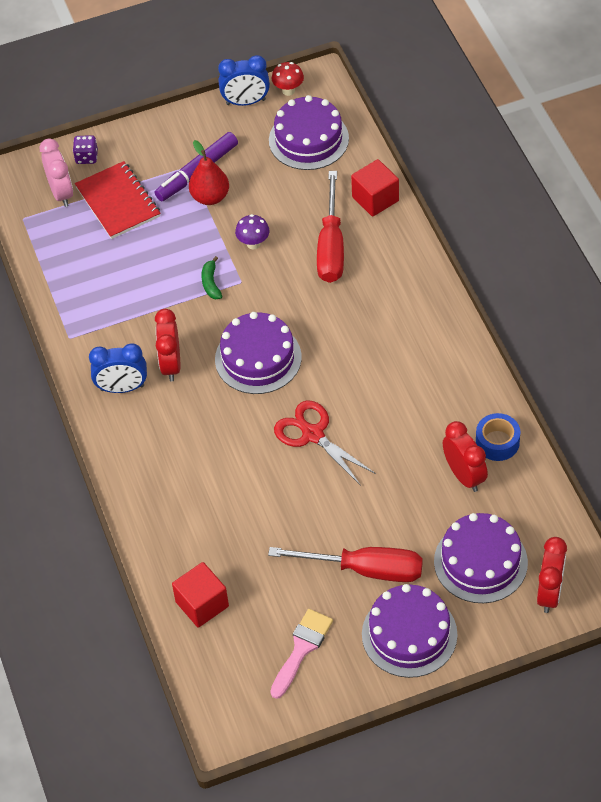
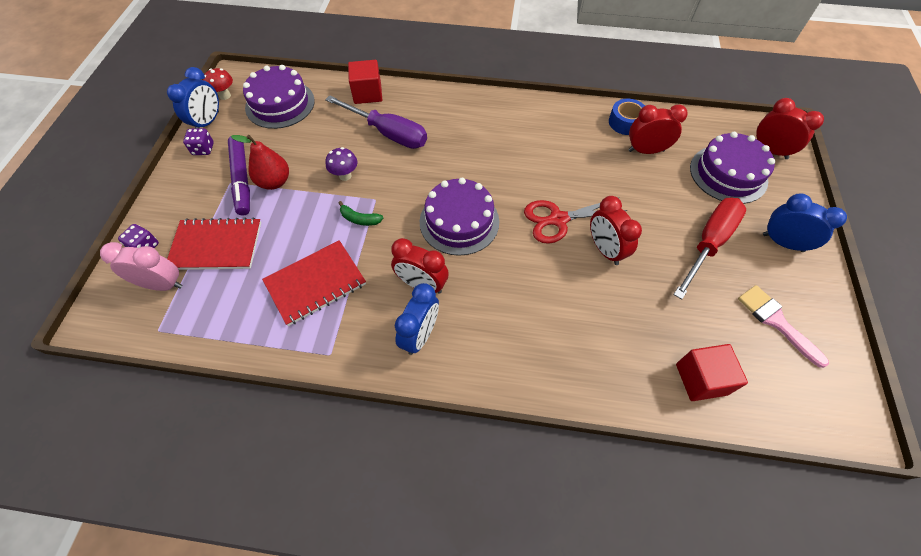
camera: 65 degrees left, 5 degrees up
(125, 291) = (315, 283): none -> red notebook
(211, 121) = (203, 149): none -> purple dice
(300, 486) = (605, 250): none -> red clock
(331, 246) = (388, 133): red screwdriver -> purple screwdriver
(409, 634) = (782, 242): purple cake -> blue clock

